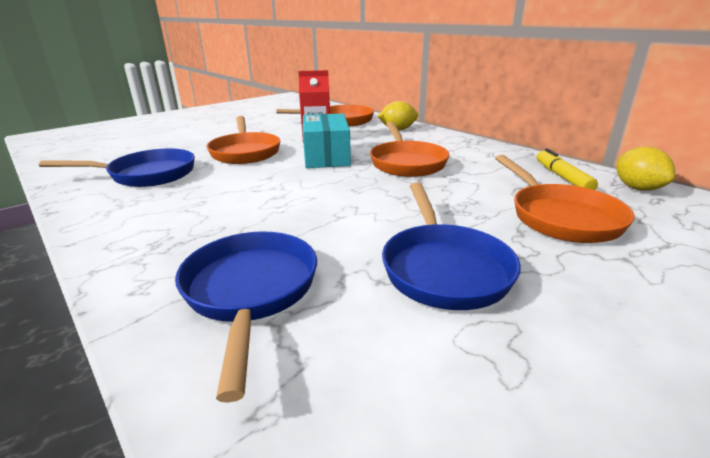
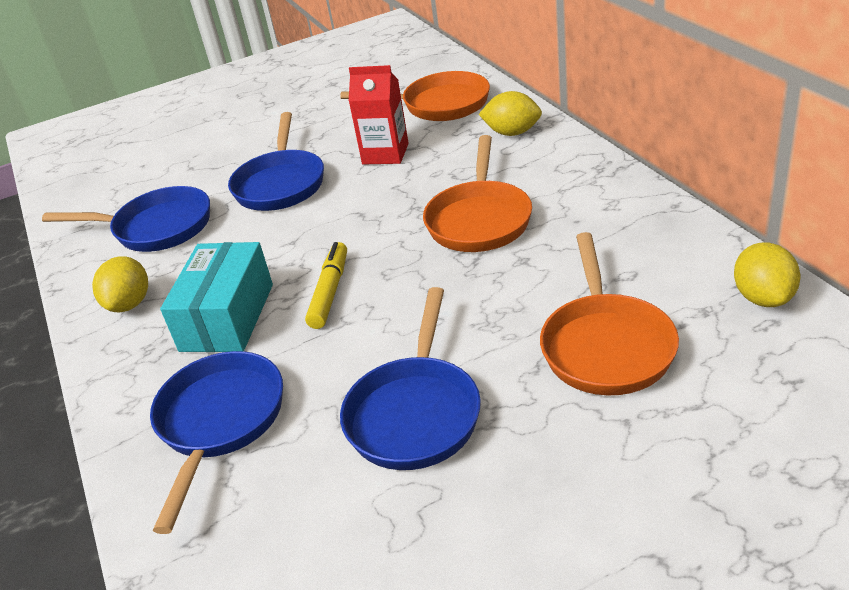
camera: 20 degrees right, 10 degrees up
(130, 216) = (129, 304): none -> yellow lemon
(245, 152) = (281, 184): orange pan -> blue pan
(326, 156) = (380, 199): turquoise box -> turquoise box (227, 317)
(562, 177) = (674, 266): yellow marker -> yellow marker (330, 292)

